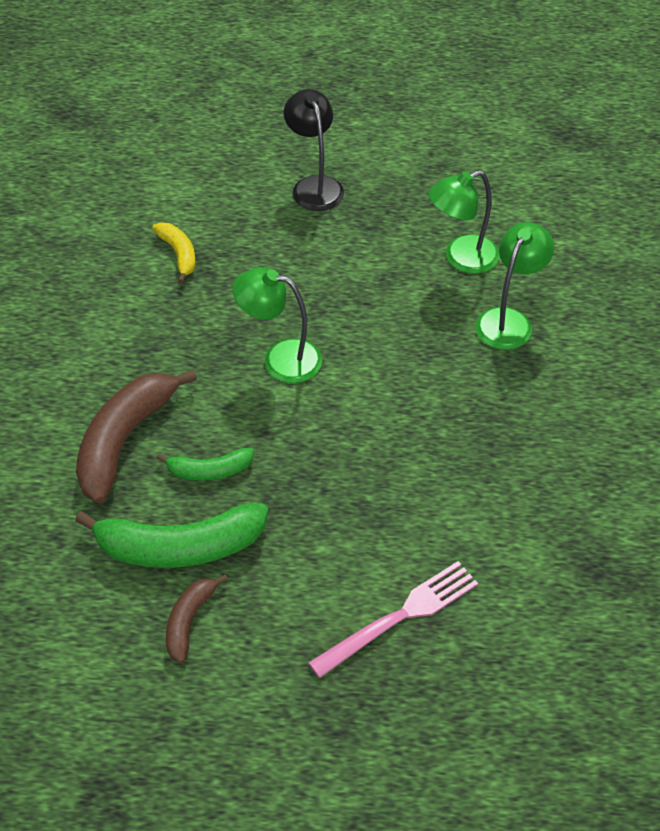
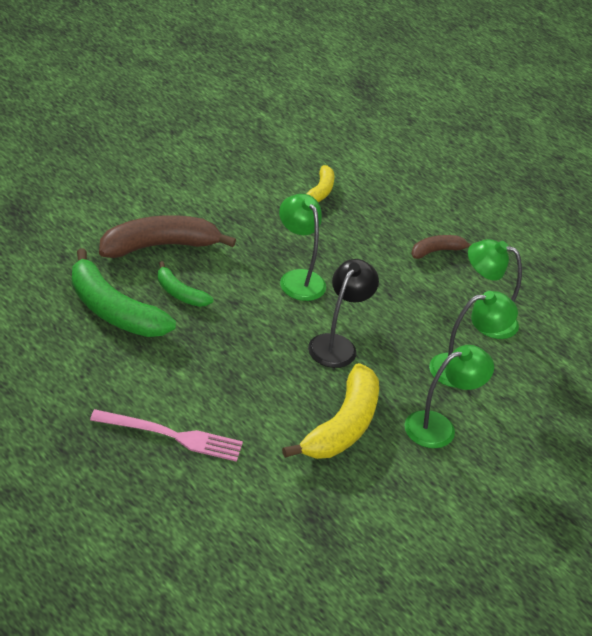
camera: 40 degrees right, 10 degrees down
(189, 621) = (68, 343): brown banana -> brown banana (437, 251)
(314, 186) = (452, 219): black lamp -> black lamp (337, 344)
(502, 465) = (342, 426): none -> yellow banana
(563, 390) = (439, 427): none -> green lamp

